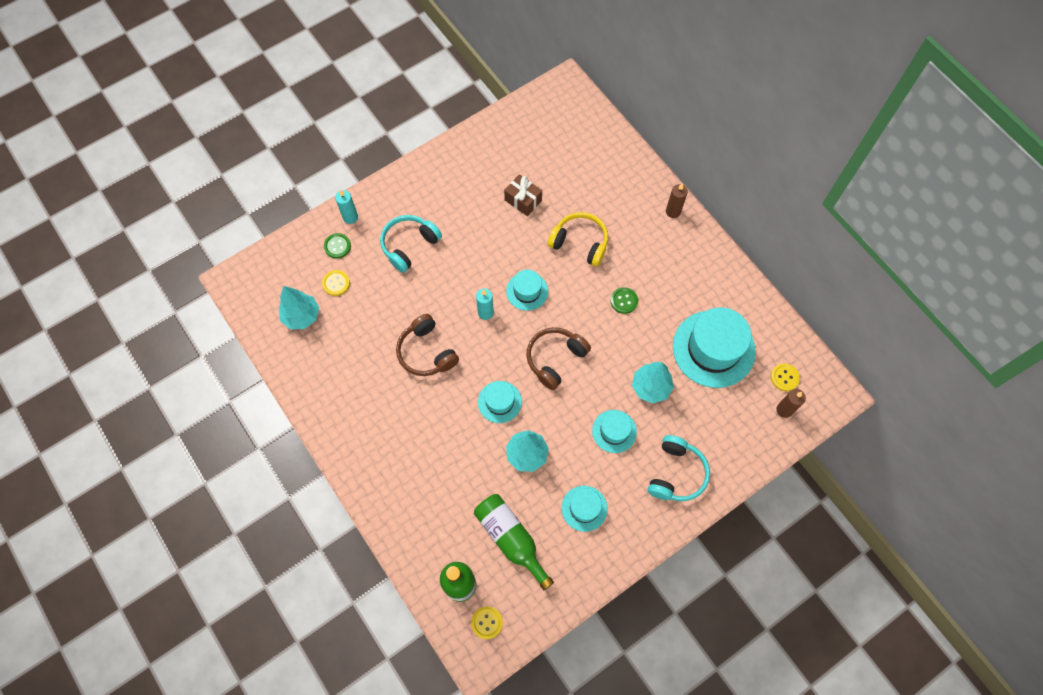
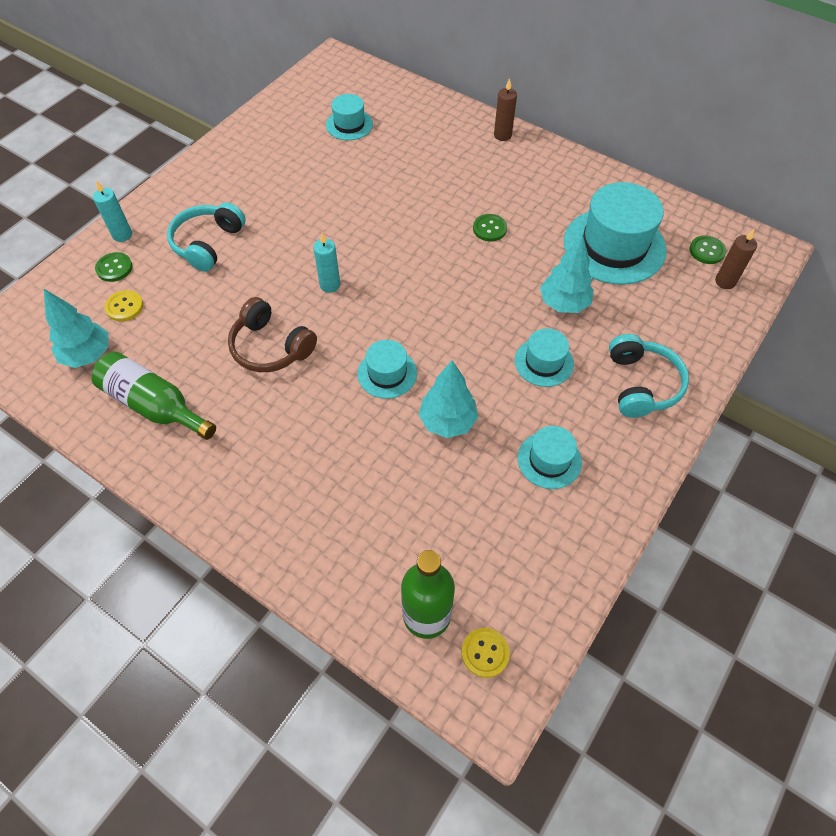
camera: 20 degrees left, 10 degrees down
(511, 538) = (471, 529): green bottle -> green bottle (154, 405)
(523, 200) = (329, 167): brown gift -> none
(527, 291) = (371, 250): turquoise hat -> turquoise hat (349, 125)
(555, 359) = (436, 308): brown headphones -> none
(580, 243) = (413, 189): yellow headphones -> none
(784, 377) = (707, 251): yellow button -> green button

